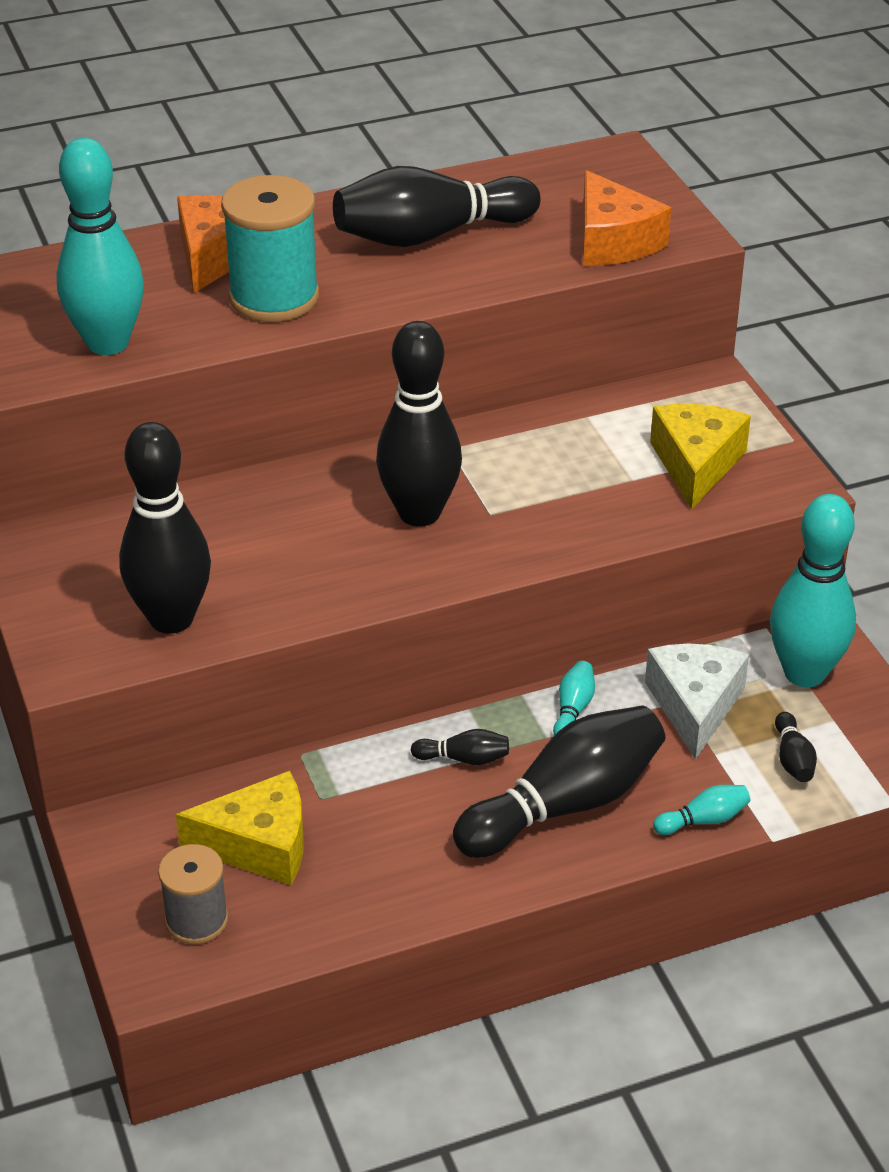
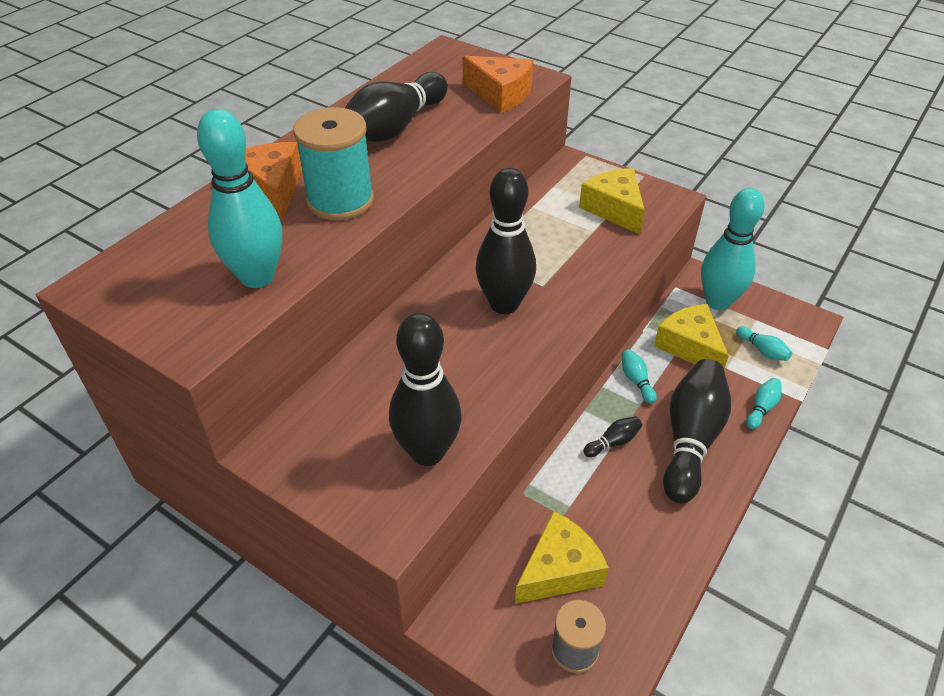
camera: 35 degrees left, 5 degrees up
(695, 706) = (690, 346): white cheese -> yellow cheese
(793, 759) = (762, 350): black bowling pin -> turquoise bowling pin

